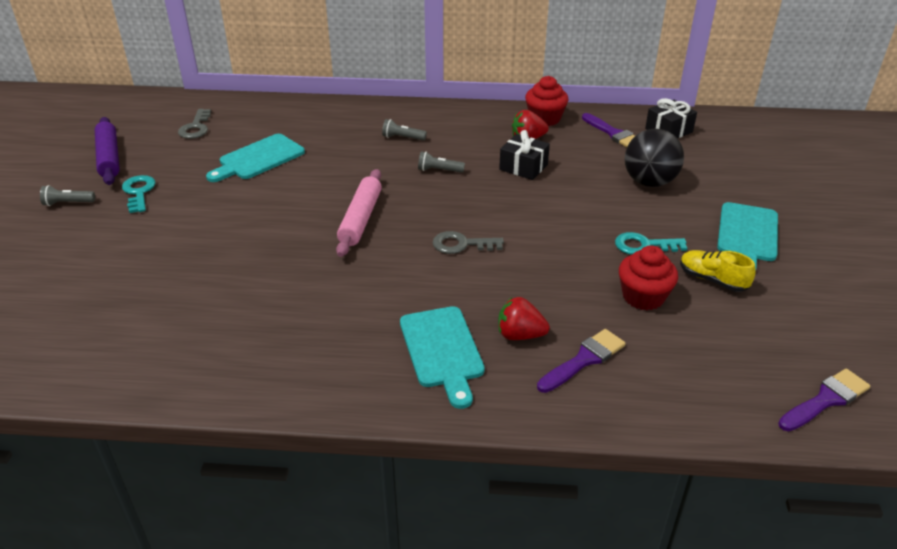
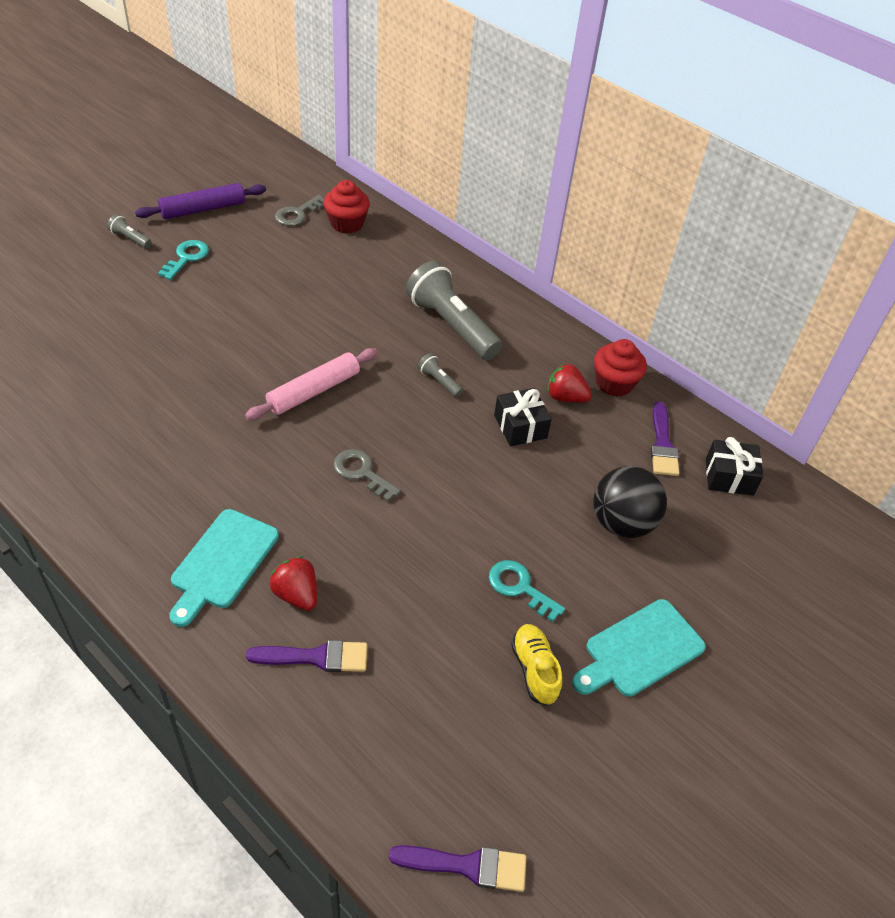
camera: 35 degrees right, 10 degrees up
(109, 157) = (203, 209): purple rolling pin -> purple rolling pin turned 45 degrees clockwise
(258, 159) = (308, 276): turquoise cutting board -> none
(402, 138) = (451, 325): grey flashlight -> grey flashlight, size x2.33
(643, 297) = (446, 638): red cupcake -> red cupcake (346, 224)

